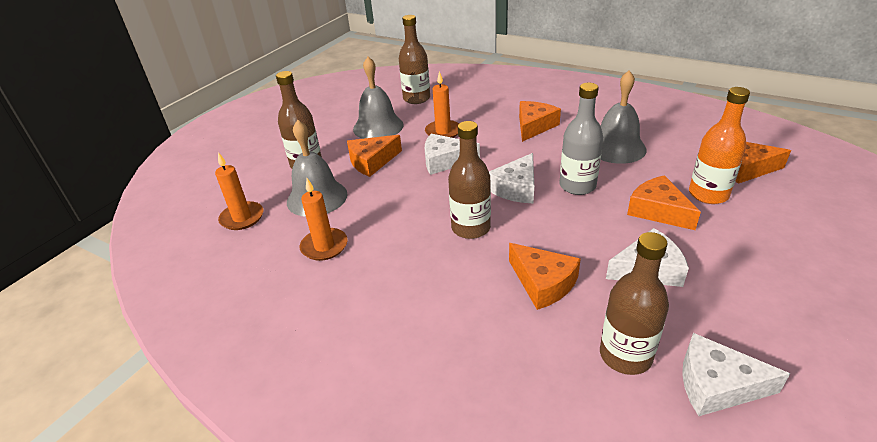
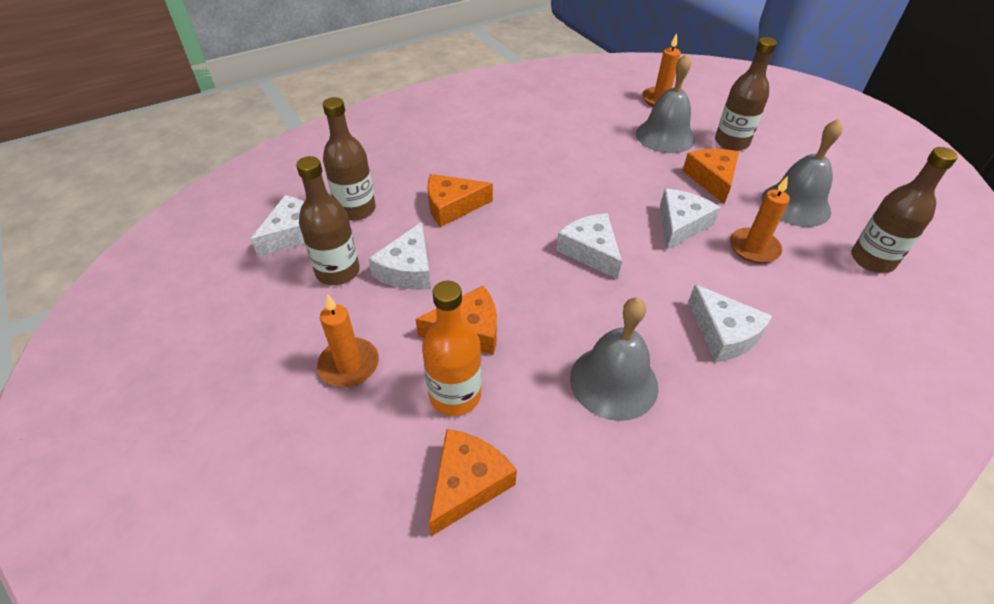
camera: 115 degrees right, 10 degrees up
(324, 246) = (590, 125): orange candle -> orange candle (349, 365)
(471, 228) = (551, 198): brown bottle -> brown bottle (338, 271)
(534, 126) = (723, 333): orange cheese -> white cheese
(577, 186) = (559, 296): grey bottle -> none

